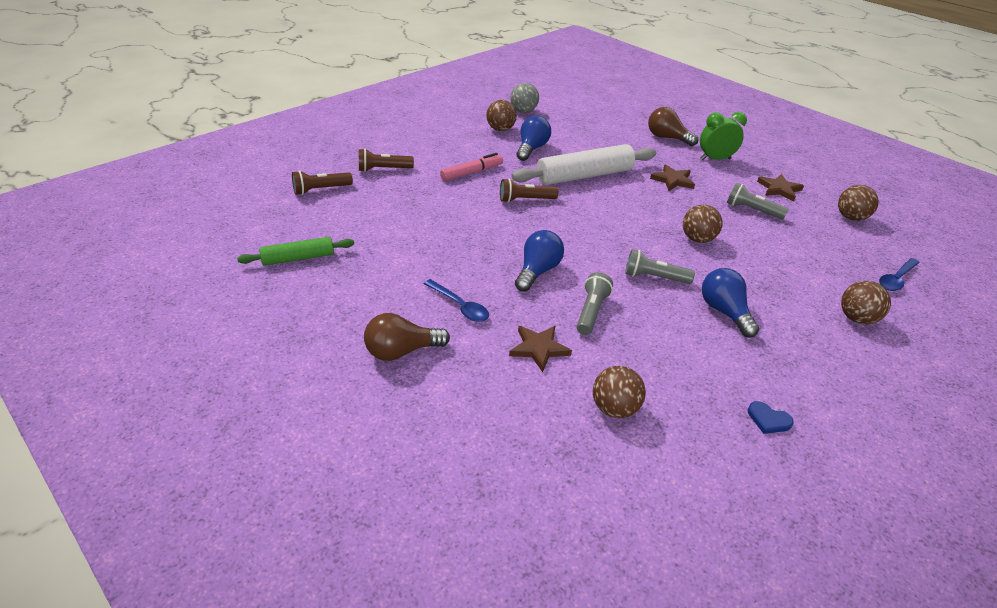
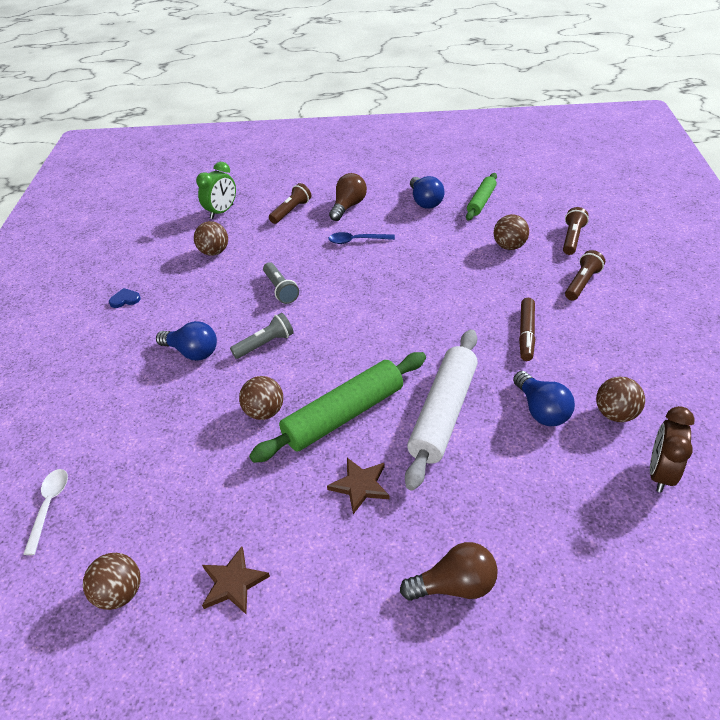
camera: 140 degrees right, 5 degrees up
(472, 173) = (526, 334): pink marker -> brown marker
(523, 111) = (660, 473): grey ball -> brown clock
(525, 200) = (443, 341): brown flashlight -> brown flashlight (291, 211)
(537, 271) = (346, 290): blue light bulb -> blue light bulb (425, 201)
(539, 348) = (285, 251): brown star -> none
(645, 208) = (344, 415): none -> green rolling pin
(715, 159) = (354, 586): green clock -> green clock (222, 212)
(752, 210) = (241, 503): grey flashlight -> none
(856, 318) = (83, 421): brown ball -> brown ball (509, 246)
(896, 279) = (49, 506): blue spoon -> white spoon

